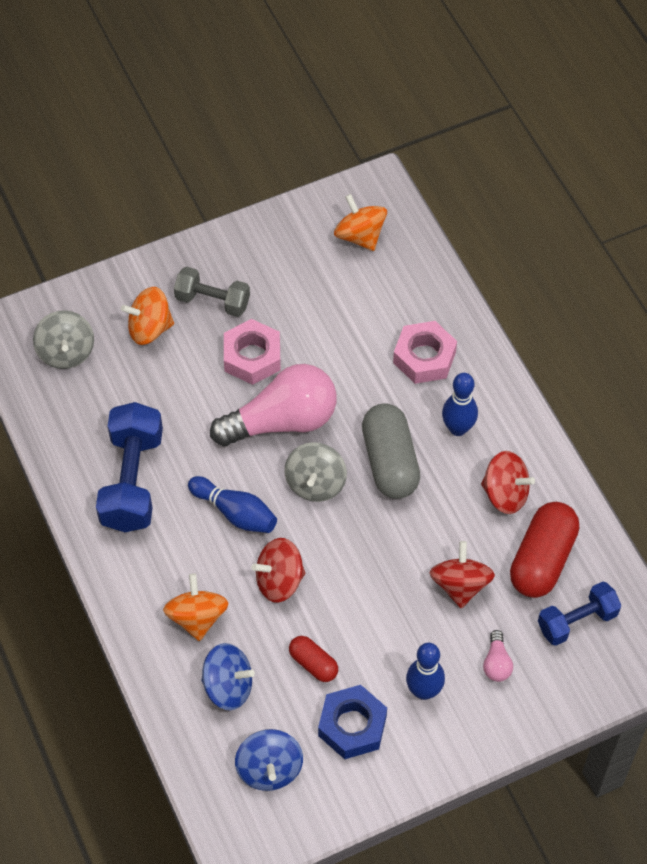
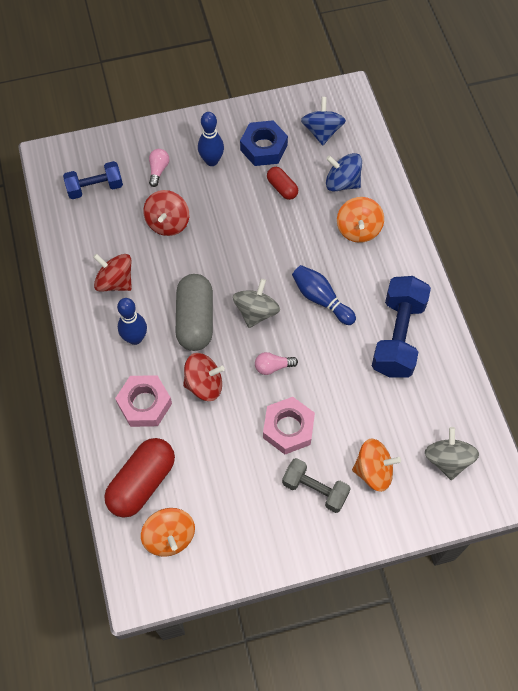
camera: 170 degrees left, 5 degrees up
(279, 581) = (296, 245): red spinning top -> red spinning top (204, 384)
(282, 421) = (273, 367): pink light bulb -> pink light bulb, size x0.41
(542, 560) = (104, 231): red capsule -> red capsule (142, 482)

